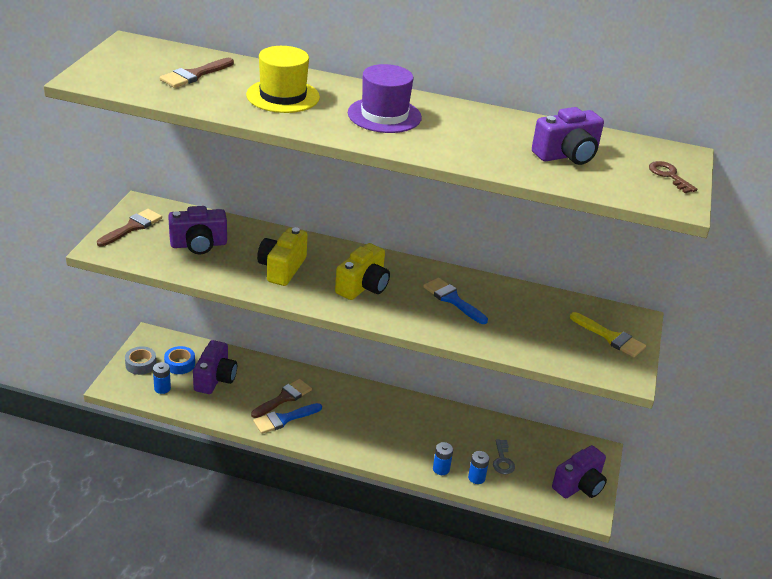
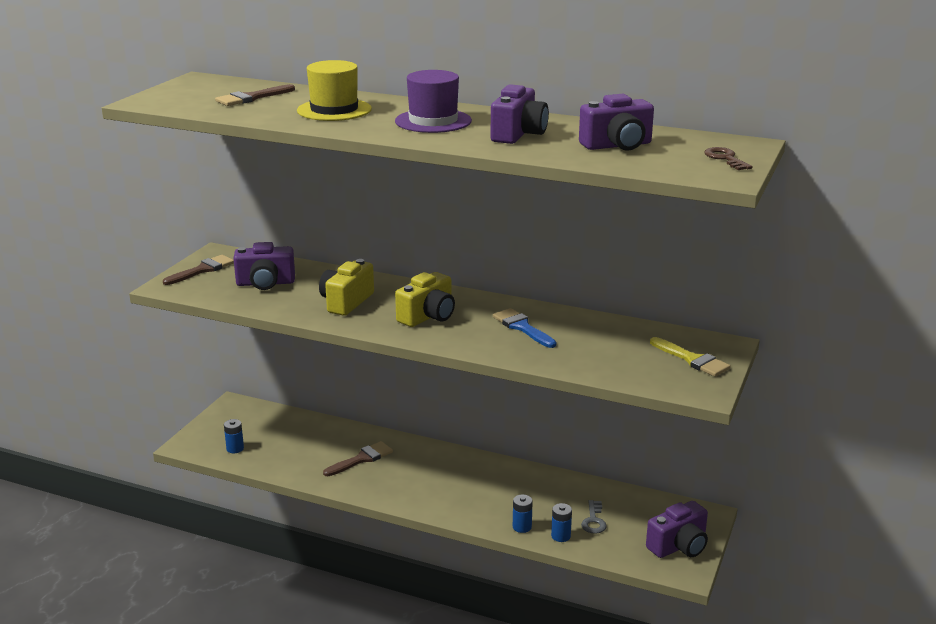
camera: 10 degrees right, 10 degrees down
(141, 364) = (217, 427): grey tape -> none
(180, 364) = (258, 427): blue tape -> none
(215, 378) = (292, 441): purple camera -> purple camera (518, 134)
(283, 419) = (357, 478): blue brush -> none

